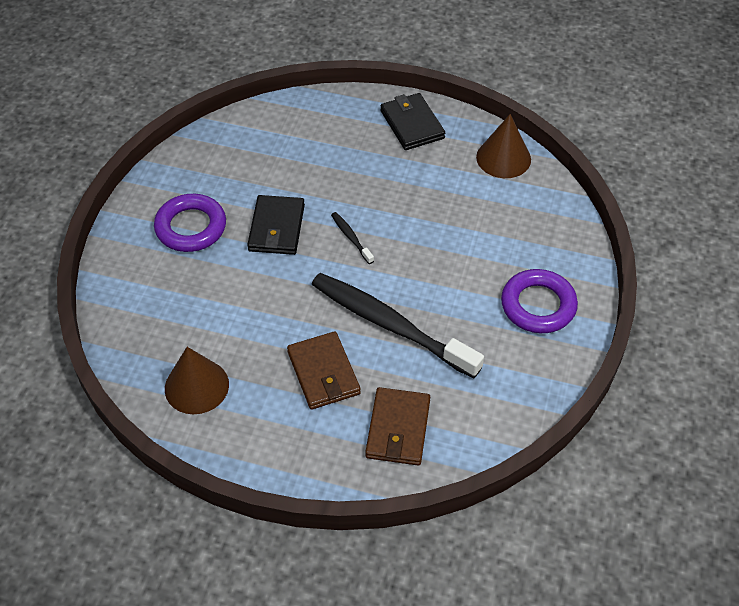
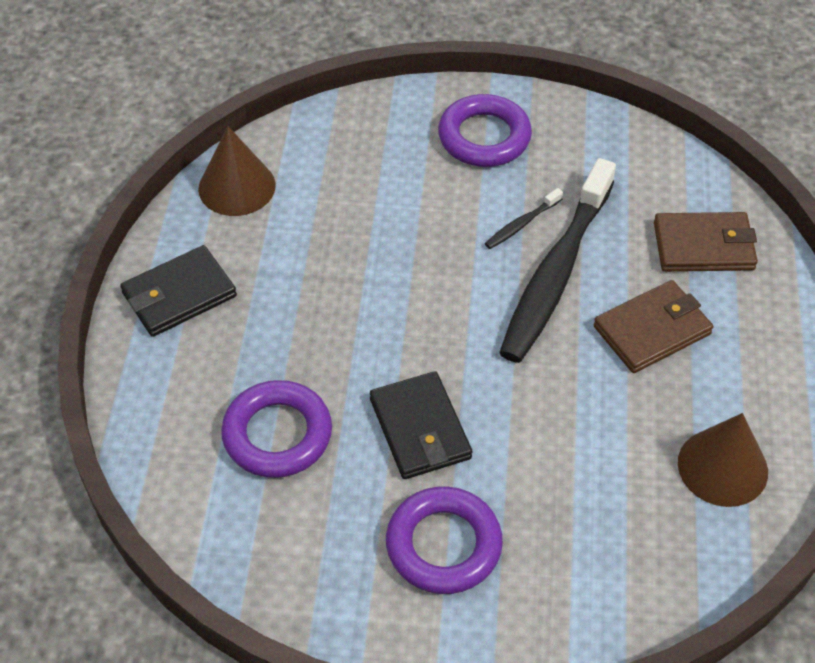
camera: 100 degrees left, 0 degrees up
(276, 228) = (420, 429): black wallet -> black wallet turned 75 degrees clockwise
(292, 161) = (277, 434): none -> purple ring
(351, 237) = (418, 336): black toothbrush -> black toothbrush (521, 224)

